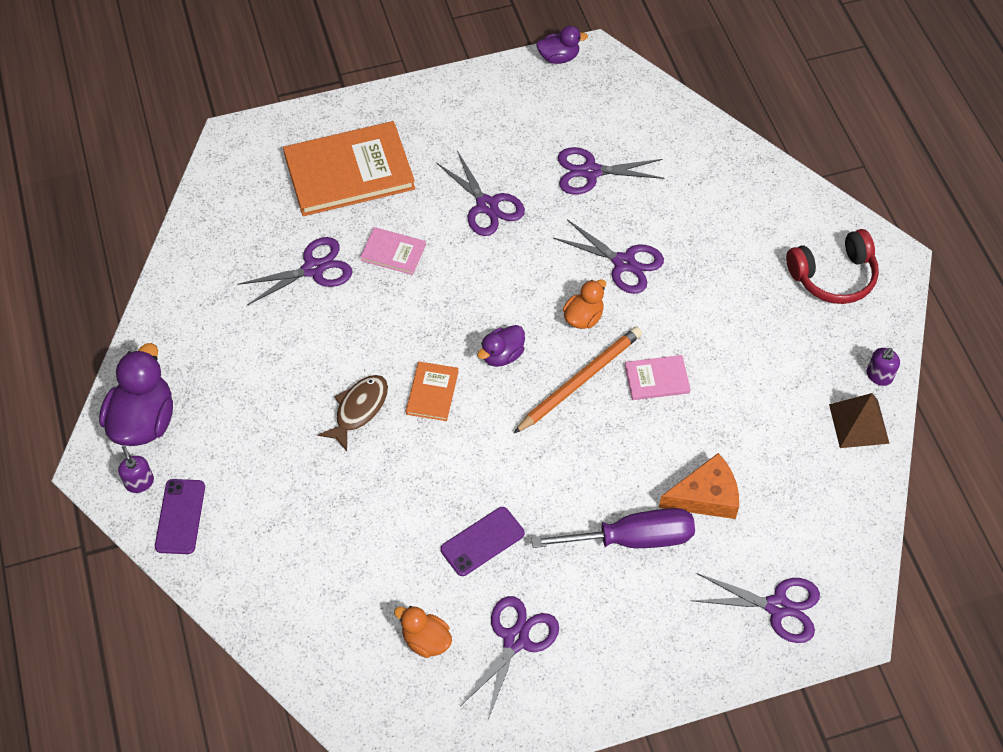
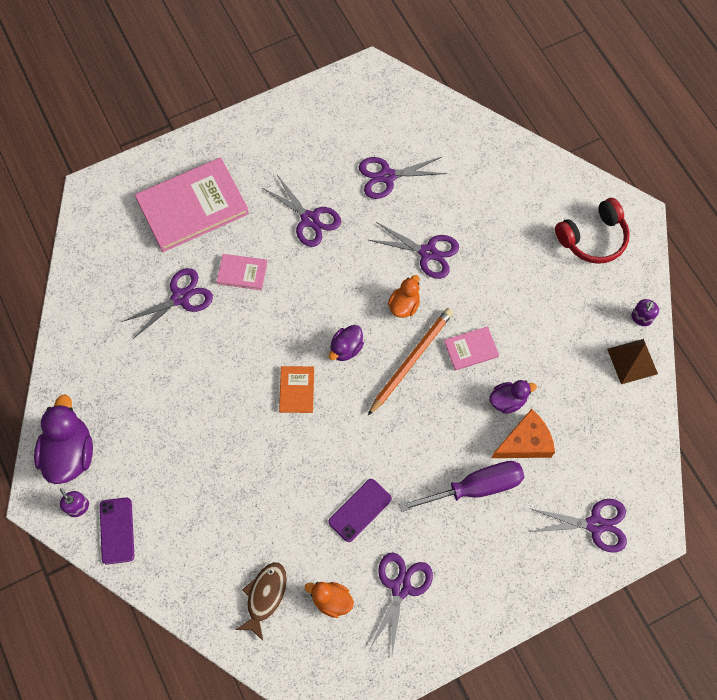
camera: 10 degrees left, 10 degrees up
(349, 172) = (192, 206): orange book -> pink book
(359, 410) = (241, 414): brown fish -> brown fish (265, 596)
(559, 57) = (343, 77): purple duck -> purple duck (508, 400)

